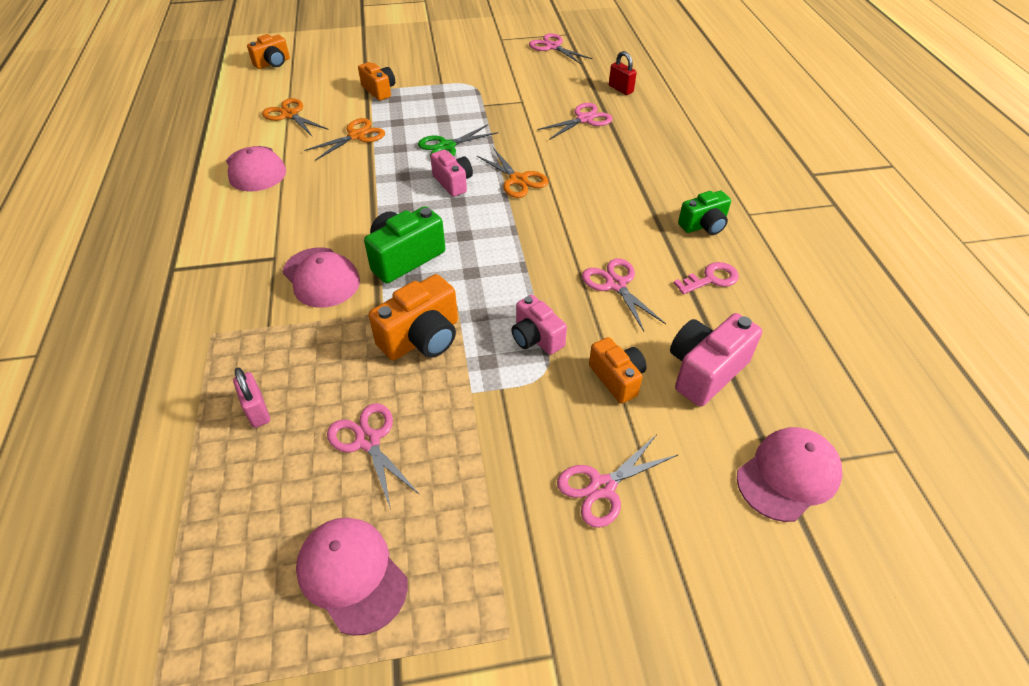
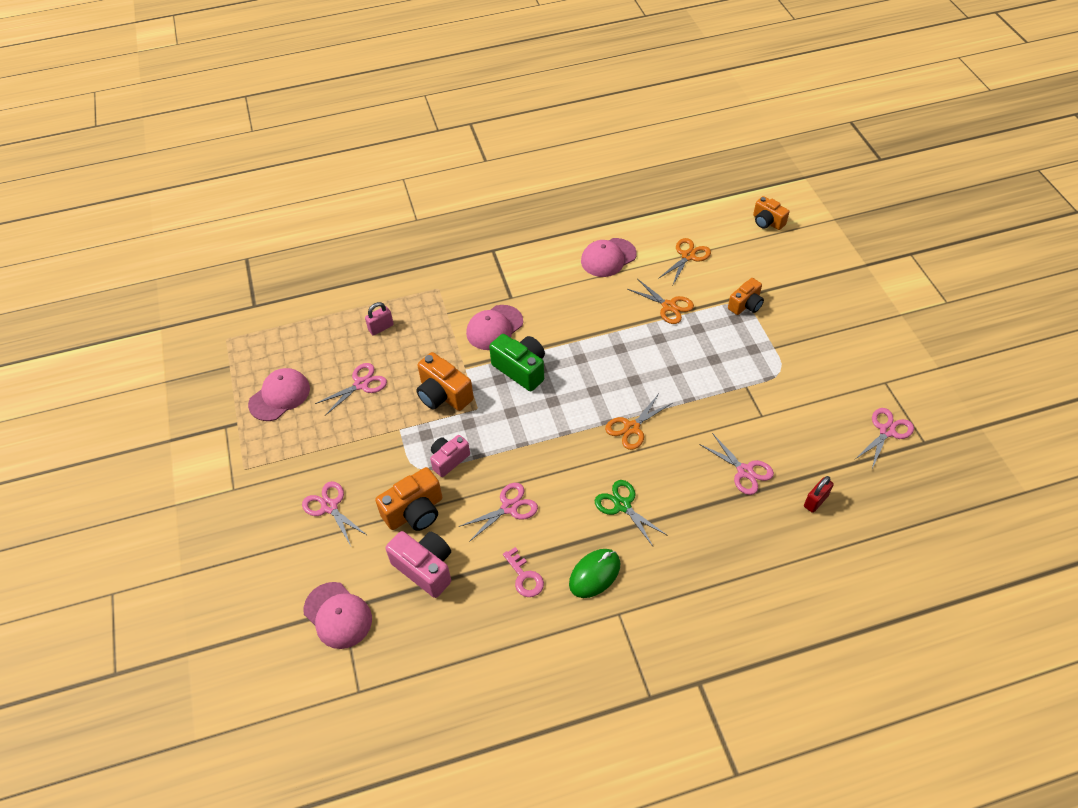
camera: 85 degrees right, 5 degrees up
(446, 146) = (669, 370): green scissors -> green scissors (622, 505)
(453, 182) = (618, 383): pink camera -> none
(617, 378) = (415, 511): orange camera -> orange camera, size x1.51
(703, 225) = (594, 574): green camera -> green mouse

